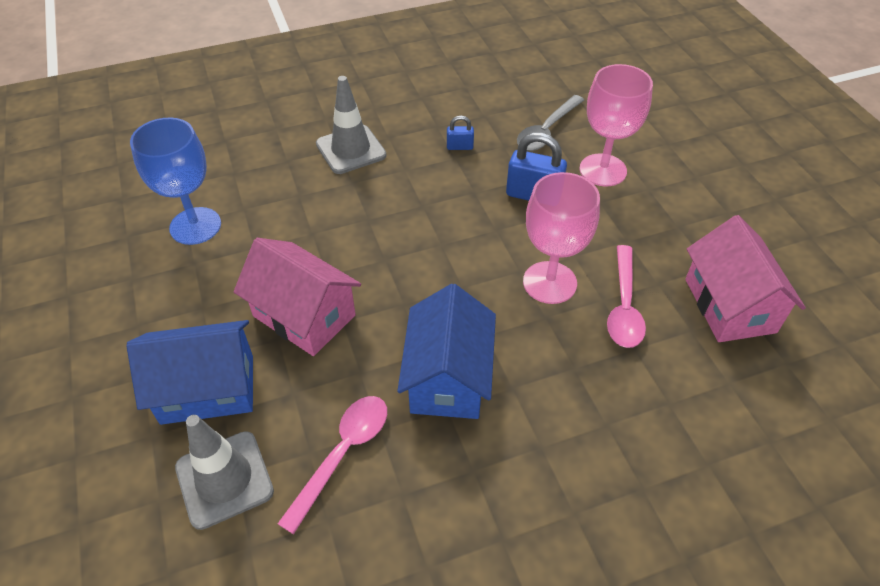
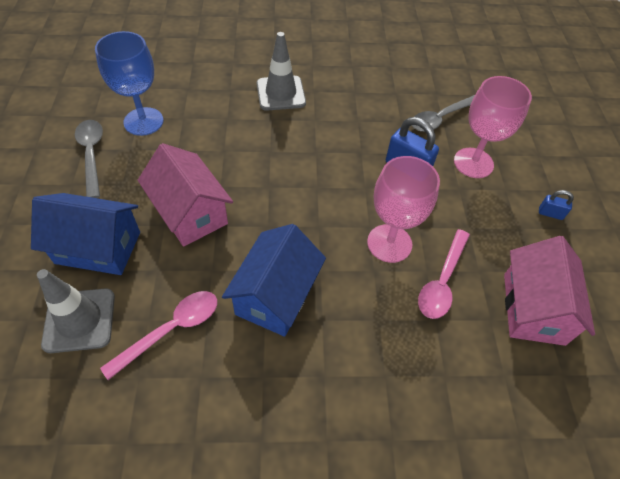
camera: 15 degrees right, 5 degrees up
(147, 283) = (92, 154): none -> grey spoon
(459, 146) = (365, 113): blue padlock -> blue padlock (550, 213)

